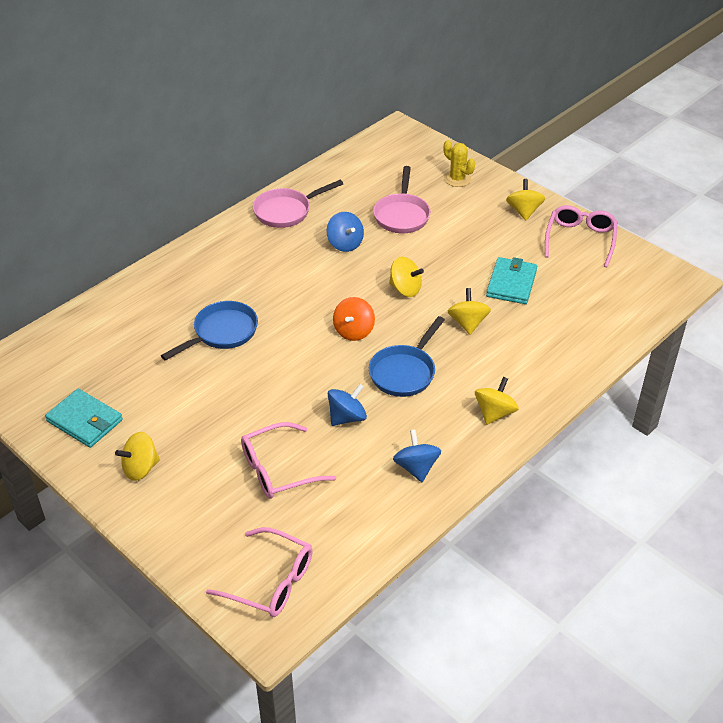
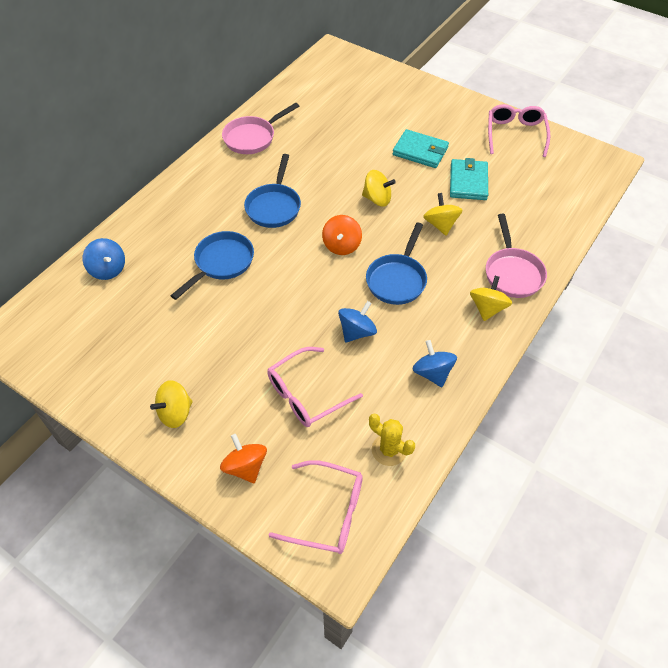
camera: 10 degrees left, 10 degrees up
(85, 421) = (110, 371): turquoise wallet -> turquoise wallet (420, 151)
(199, 527) = (245, 467): none -> orange spinning top
(291, 283) = (274, 206): none -> blue pan
(345, 244) = (313, 162): blue spinning top -> blue spinning top (108, 269)
(402, 215) = (356, 129): pink pan -> pink pan (512, 273)
(457, 179) = (395, 90): yellow cactus -> yellow cactus (389, 450)
(524, 211) = (460, 114): yellow spinning top -> none

